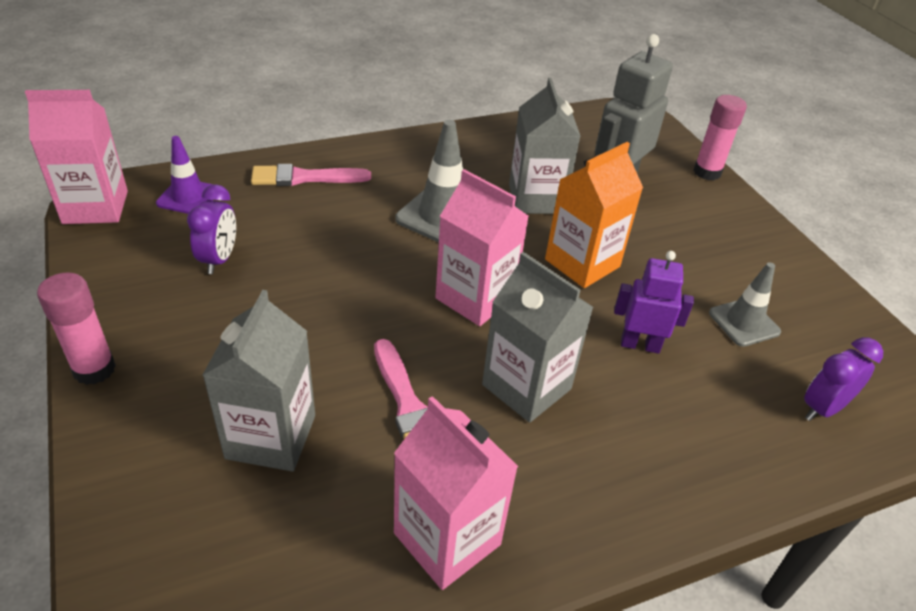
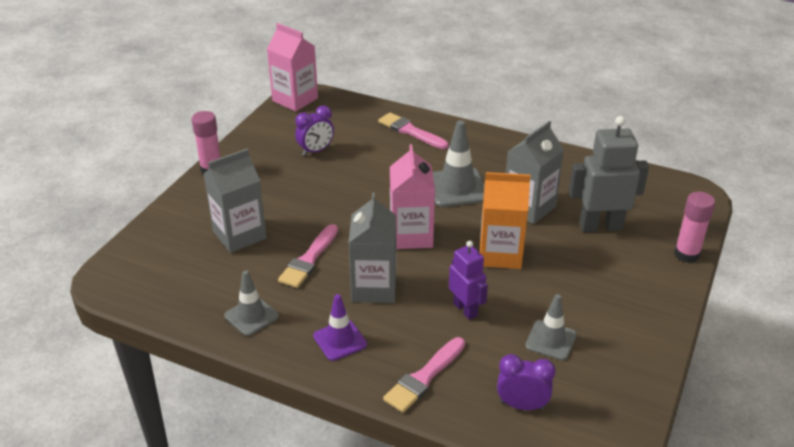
camera: 50 degrees right, 5 degrees down
(188, 197) = (341, 114): purple traffic cone -> purple traffic cone (340, 340)
(447, 539) = (251, 316): pink carton -> grey traffic cone
(717, 451) = (424, 377): none -> pink brush

